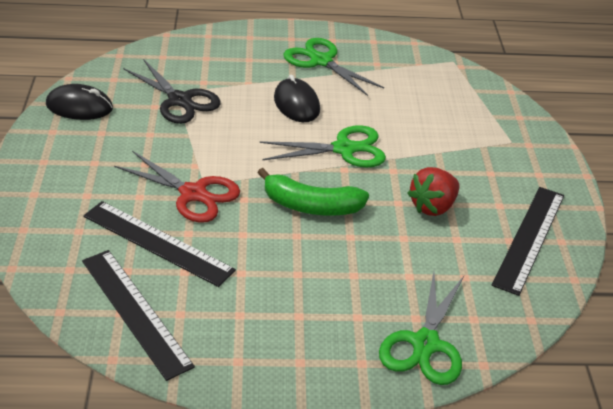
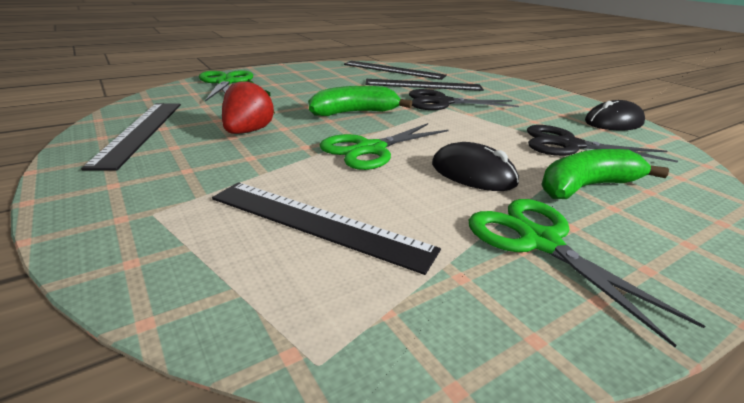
camera: 150 degrees right, 10 degrees down
(193, 194) = (442, 102): red scissors -> black scissors
(239, 72) = (586, 186): none -> green banana
(321, 61) = (539, 242): green scissors -> green scissors turned 135 degrees counterclockwise
(423, 106) = (318, 223): none -> black ruler

